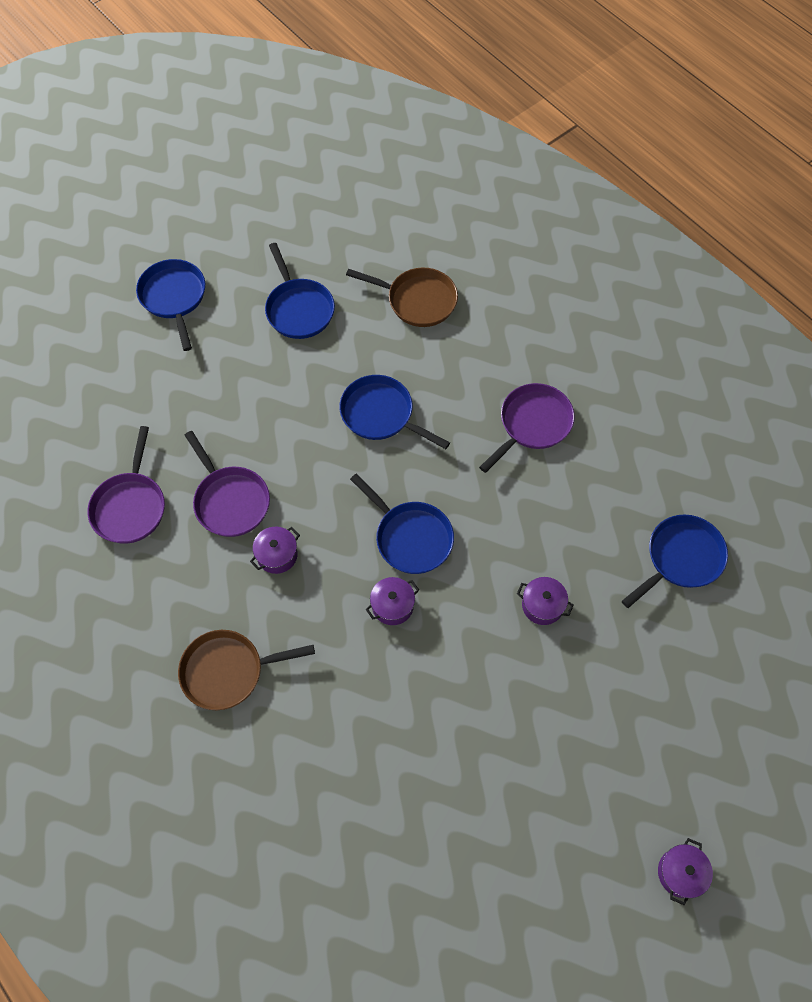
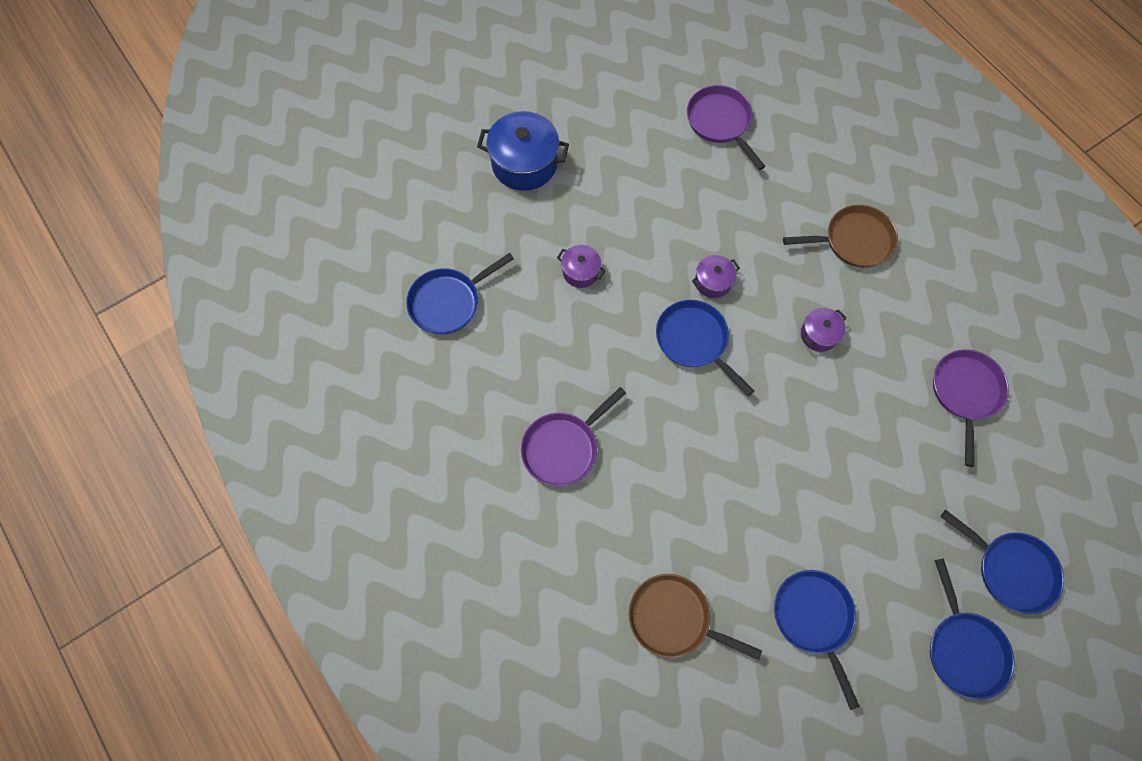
camera: 175 degrees left, 5 degrees up
(230, 500) = (868, 391): purple pan -> purple pan (721, 123)
(381, 414) = (719, 472): blue pan -> blue pan (1010, 569)
(634, 744) = (524, 163): none -> blue pot
(680, 873) = (510, 83): purple pot -> none

